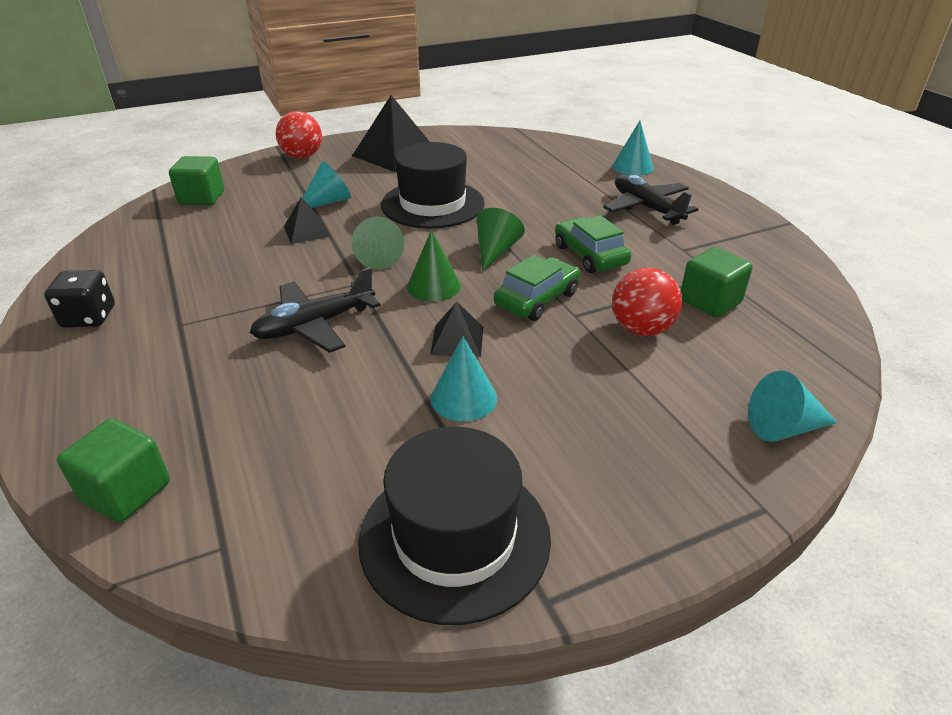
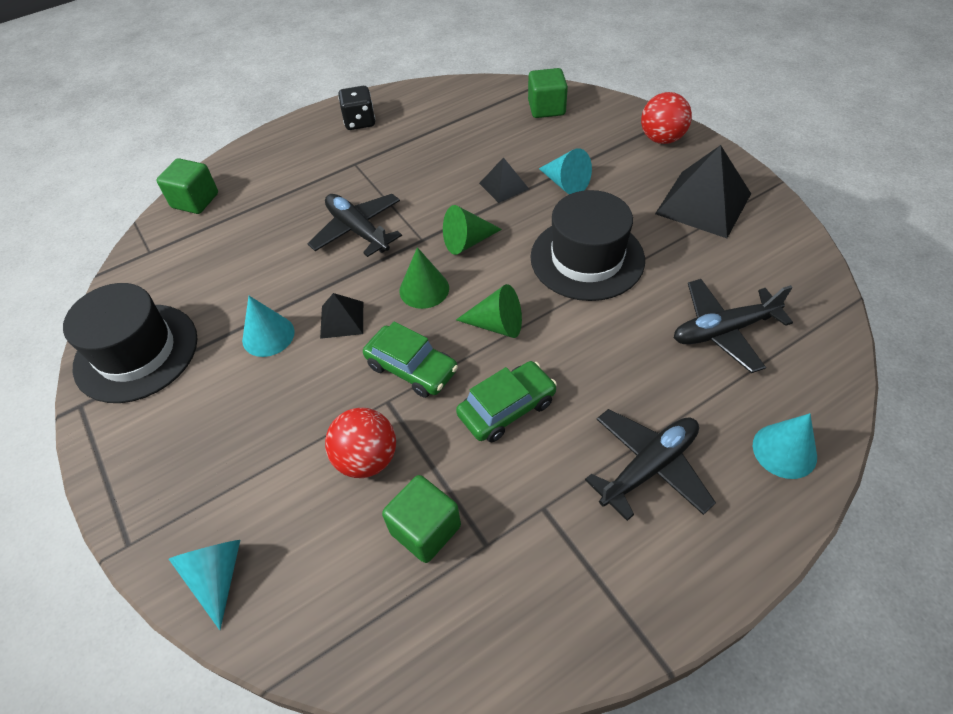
camera: 85 degrees right, 15 degrees up
(530, 168) = (723, 330): none -> black plane

